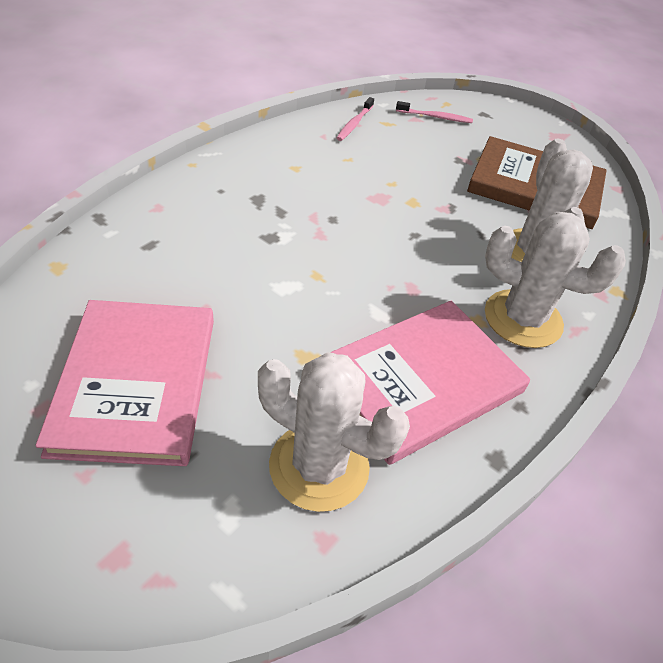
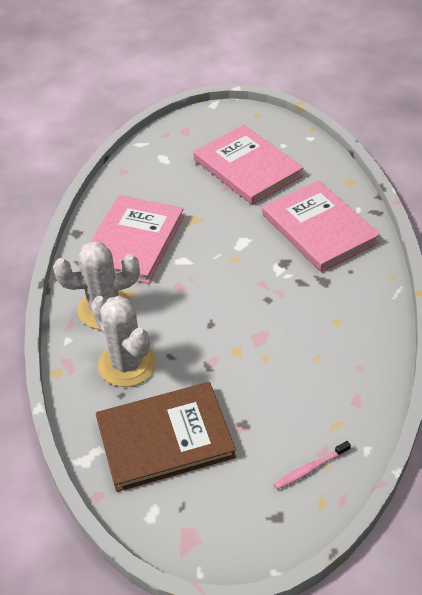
camera: 150 degrees right, 0 degrees up
(184, 242) = (319, 229): none -> pink book
(319, 466) = (146, 187): white cactus -> none
(354, 123) = (356, 400): pink toothbrush -> none

